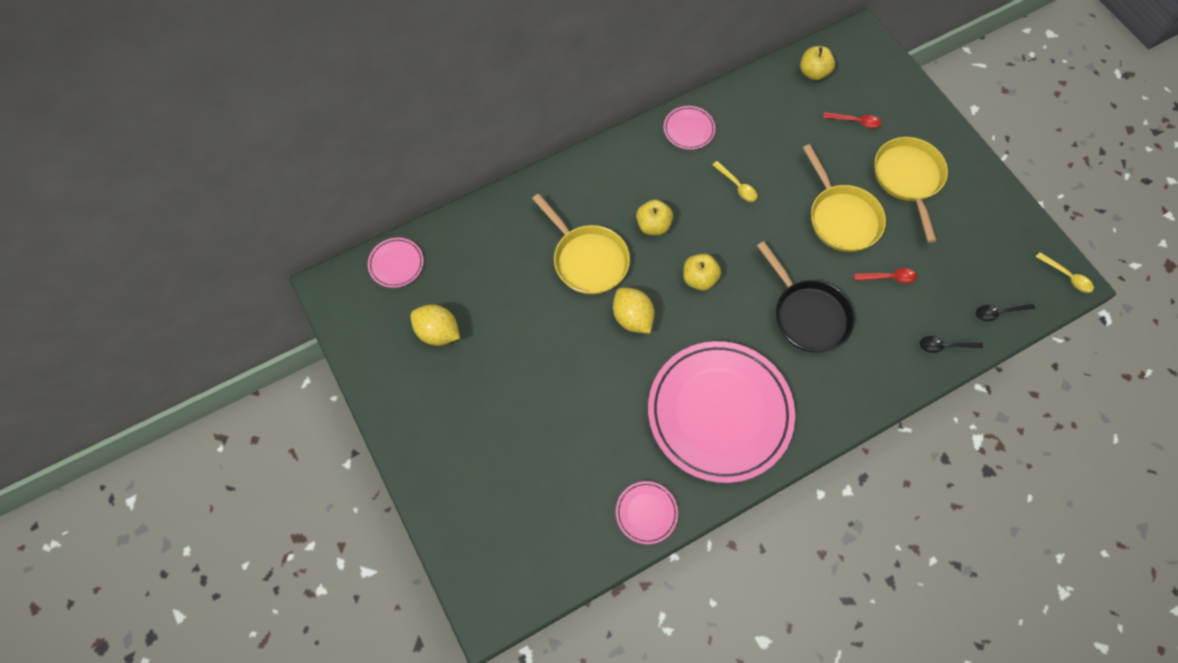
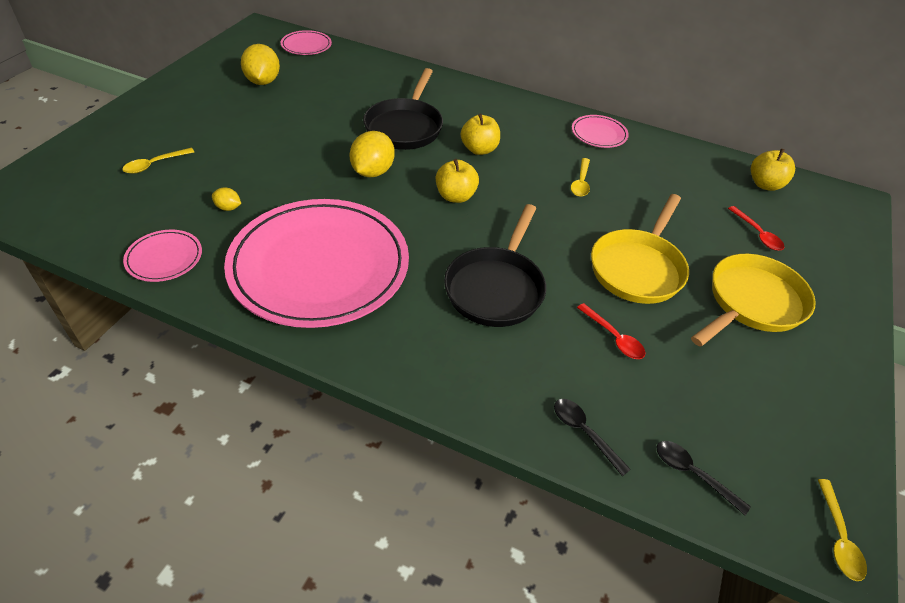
camera: 50 degrees right, 20 degrees down
(516, 475) = (154, 164): none -> yellow spoon
(587, 259) = (405, 127): yellow pan -> black pan
(612, 443) = (228, 208): none -> yellow lemon

